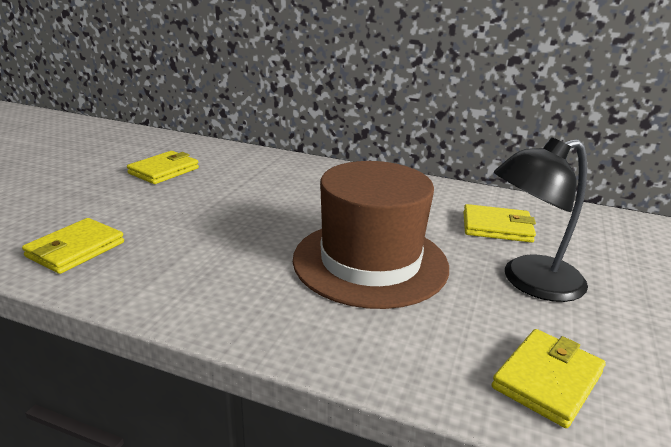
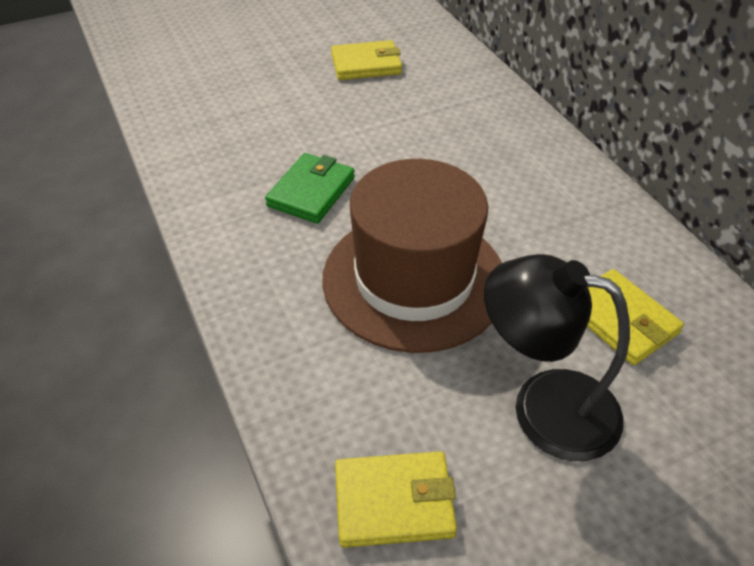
camera: 45 degrees right, 20 degrees up
(75, 249) = (207, 131): yellow wallet -> none
(227, 249) = (311, 192): none -> green wallet

